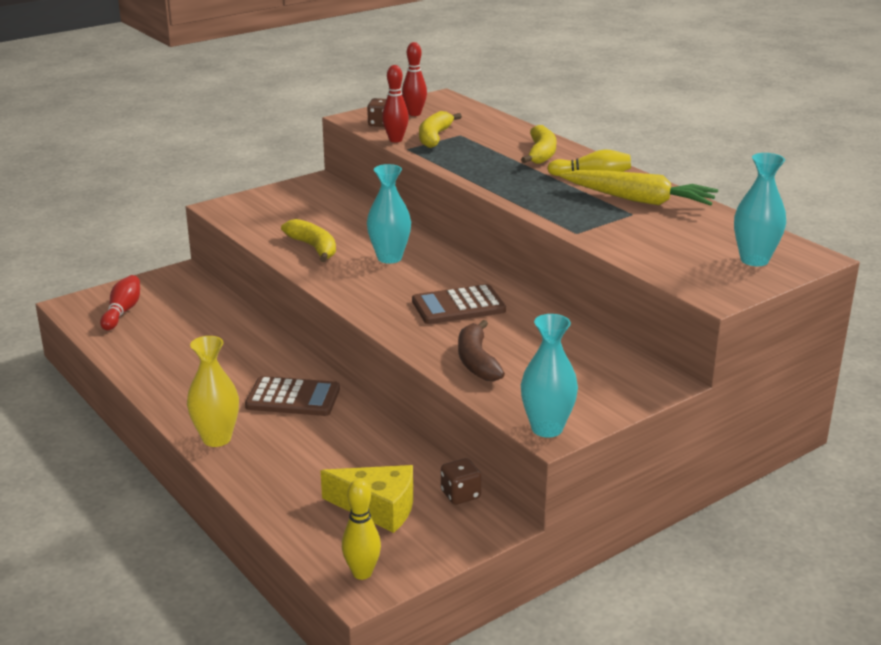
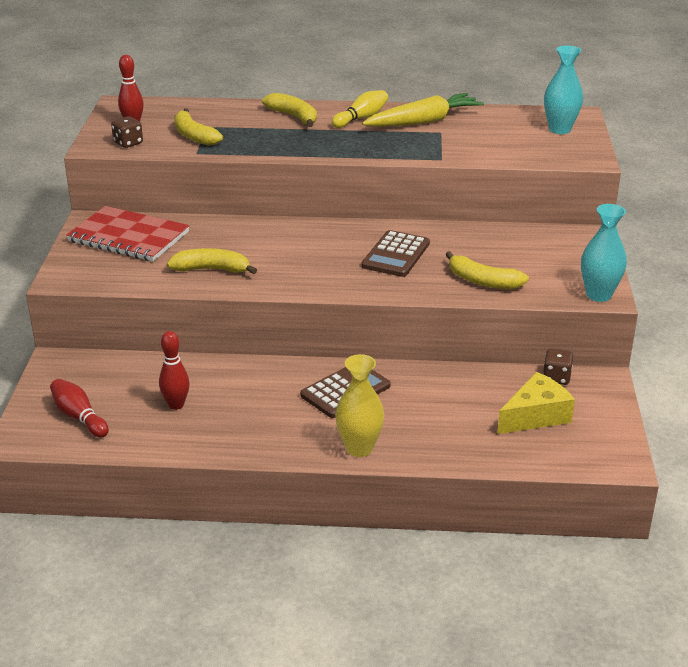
camera: 50 degrees left, 5 degrees up
(315, 201) = (129, 237): none -> red notebook
(362, 573) = (605, 454): yellow bowling pin -> none
(389, 258) = (280, 248): turquoise vase -> none
(395, 140) = (171, 150): red bowling pin -> red bowling pin (176, 405)
(477, 361) = (483, 281): brown banana -> yellow banana

